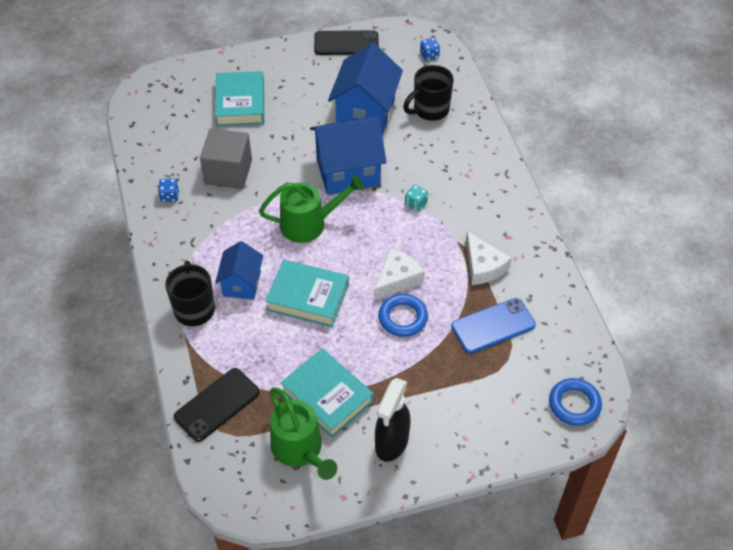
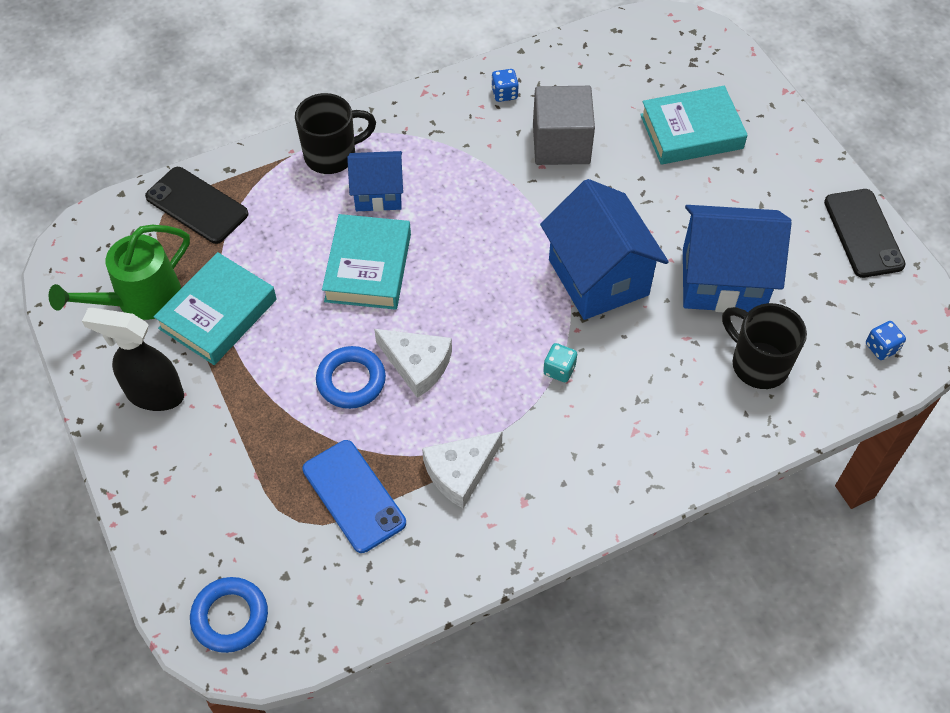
camera: 80 degrees right, 5 degrees up
(309, 223) = (492, 248): green watering can -> none

